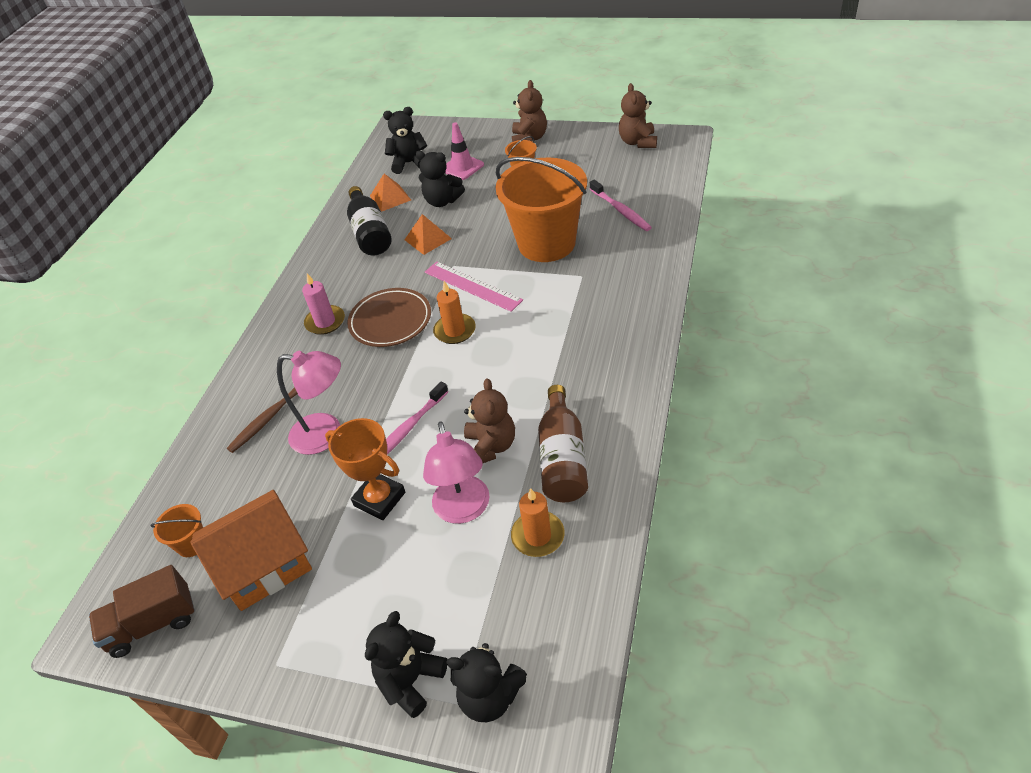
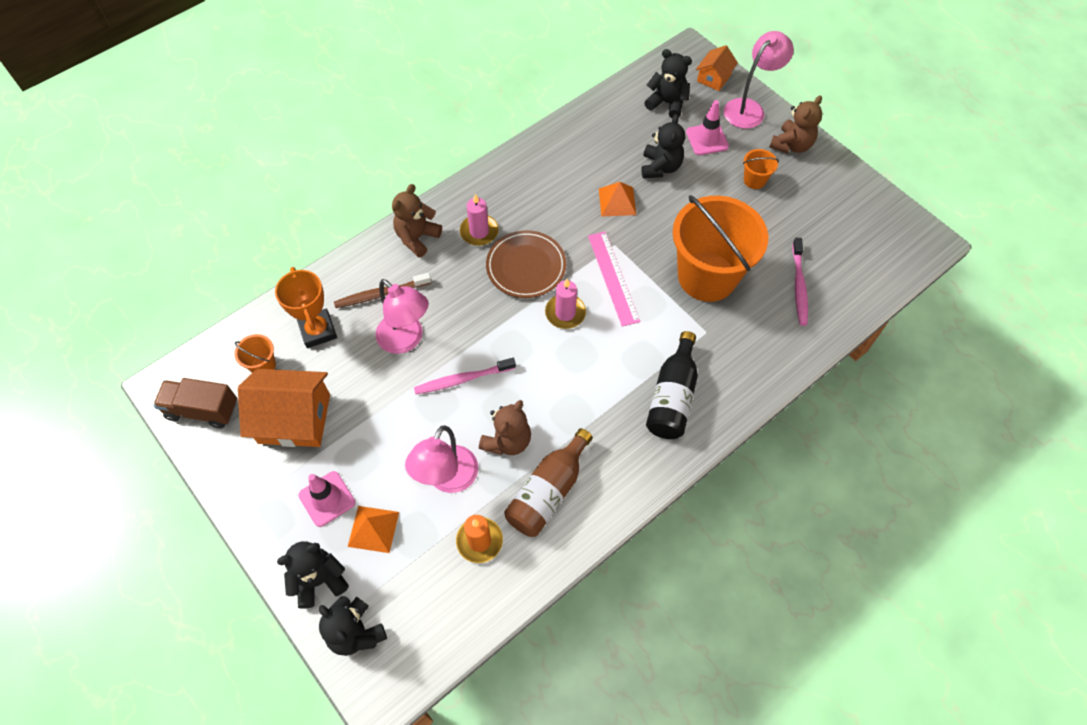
camera: 30 degrees right, 15 degrees up
(357, 606) = (327, 499): none -> pink traffic cone
(370, 233) = (578, 161): black bottle -> black bottle (672, 396)
(379, 499) = (401, 425): orange trophy -> orange trophy (318, 331)
(390, 198) = (622, 133): orange pyramid -> orange pyramid (373, 529)
(431, 132) = (714, 78): none -> orange house
(442, 201) = (660, 167): black teddy bear -> black teddy bear turned 135 degrees counterclockwise
(455, 331) = (565, 313): orange candle -> pink candle
(476, 135) = (749, 108): none -> pink lamp
(638, 142) = (884, 217): brown teddy bear -> brown teddy bear (417, 238)

